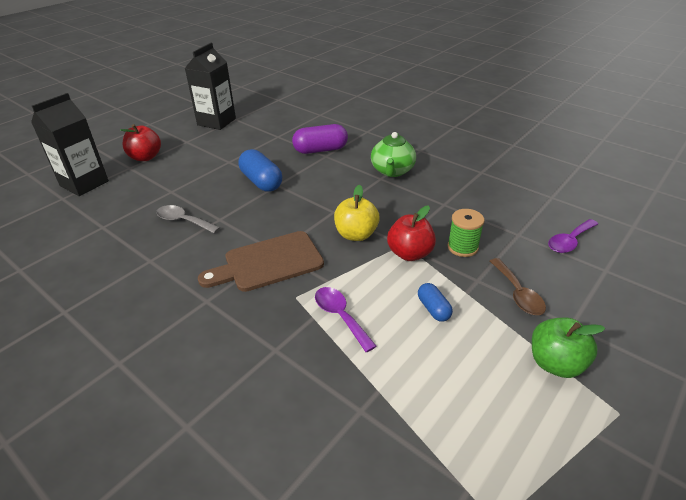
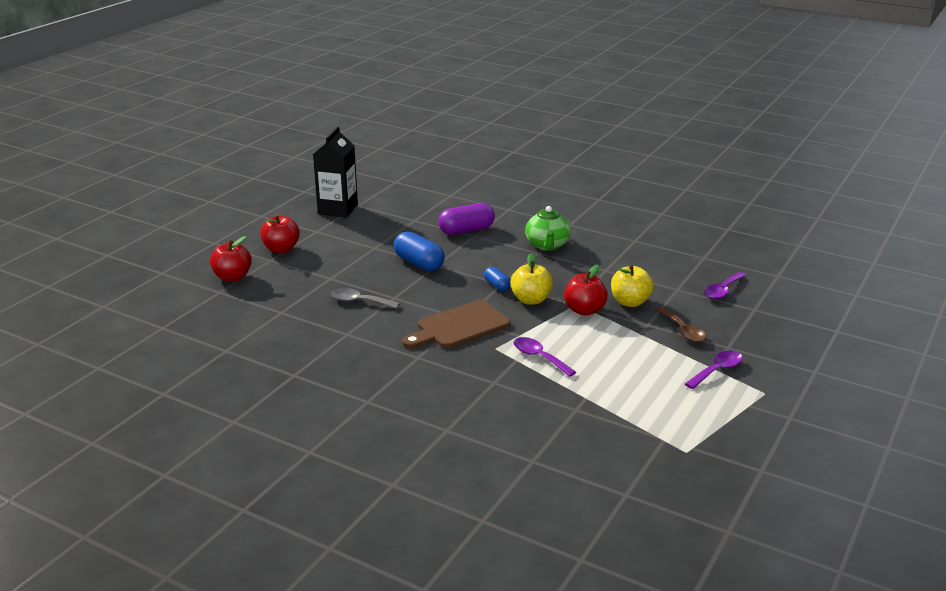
camera: 10 degrees left, 10 degrees down
(84, 183) = (232, 277): black carton -> red apple
(433, 309) = (615, 346): blue capsule -> blue capsule (497, 285)
(462, 247) = (630, 302): green spool -> yellow apple
(555, 363) = (717, 370): green apple -> purple spoon

